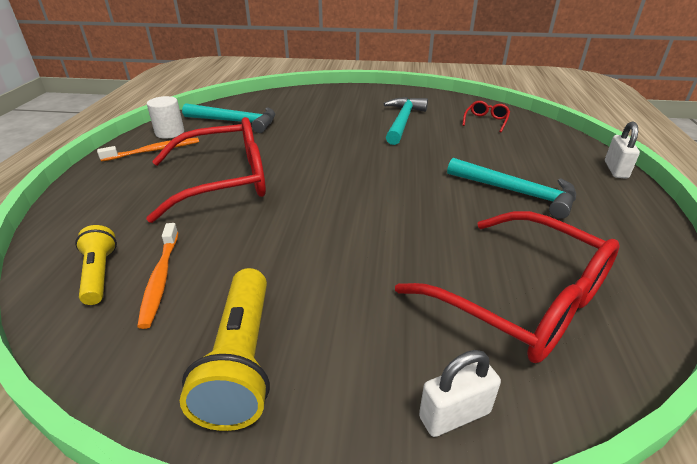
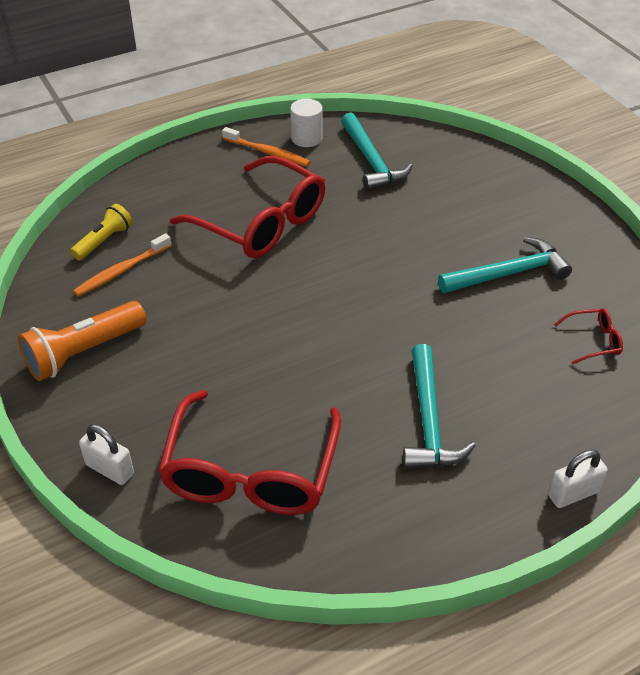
camera: 55 degrees right, 10 degrees up
(241, 360) = (83, 352): yellow flashlight -> orange flashlight

